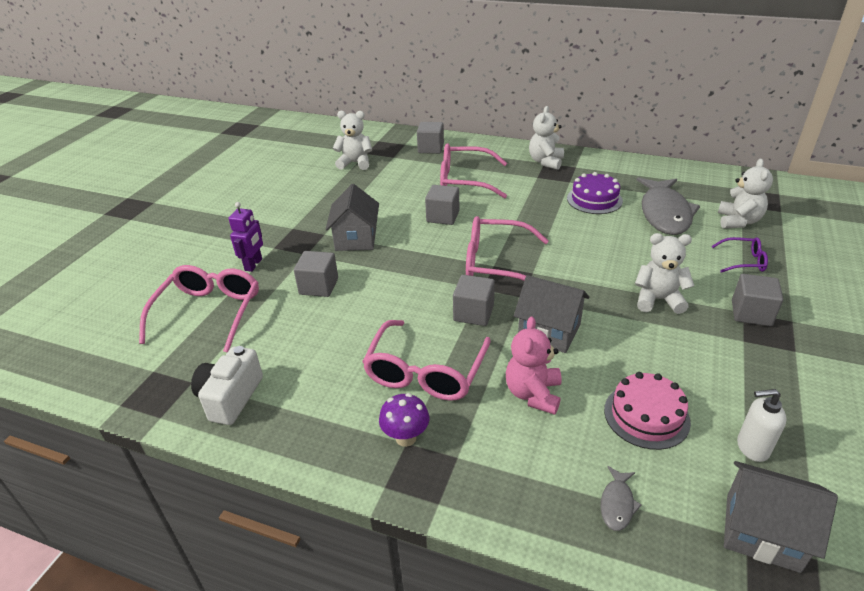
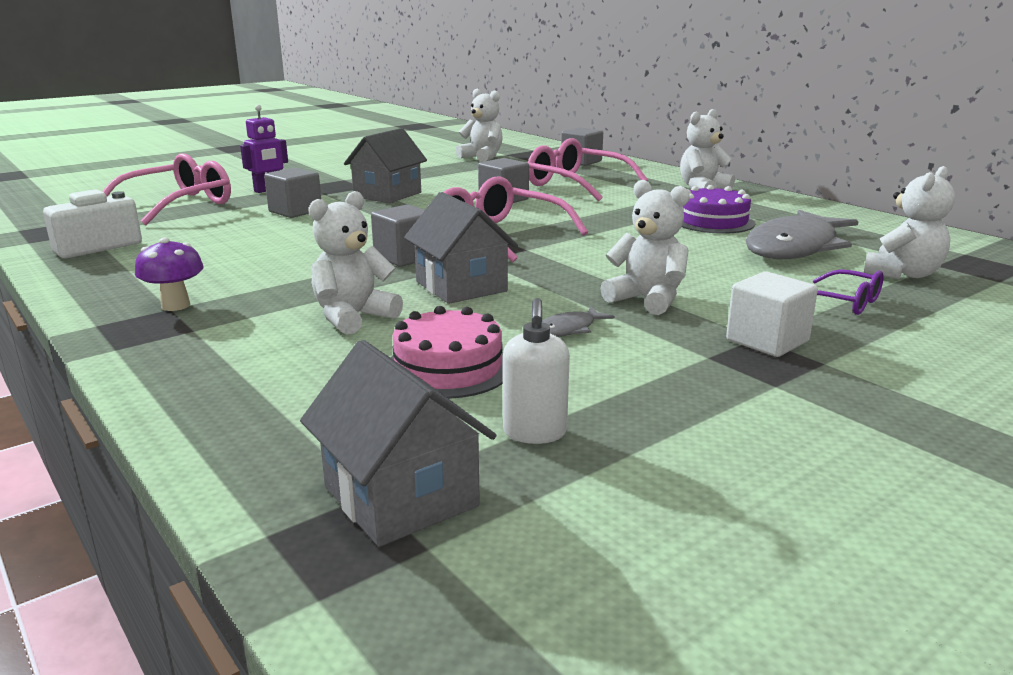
camera: 30 degrees right, 15 degrees down
(425, 372) = (279, 277): pink glasses -> none
(533, 394) = (353, 317): pink teddy bear -> white teddy bear
(617, 504) = (277, 411): grey fish -> grey fish (568, 329)
(751, 313) = (767, 341): grey cube -> white cube
(752, 448) = (534, 433): white soap dispenser -> white soap dispenser turned 120 degrees counterclockwise

